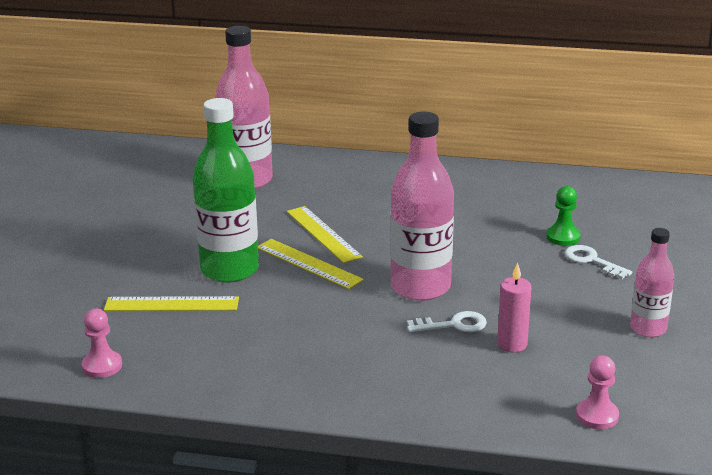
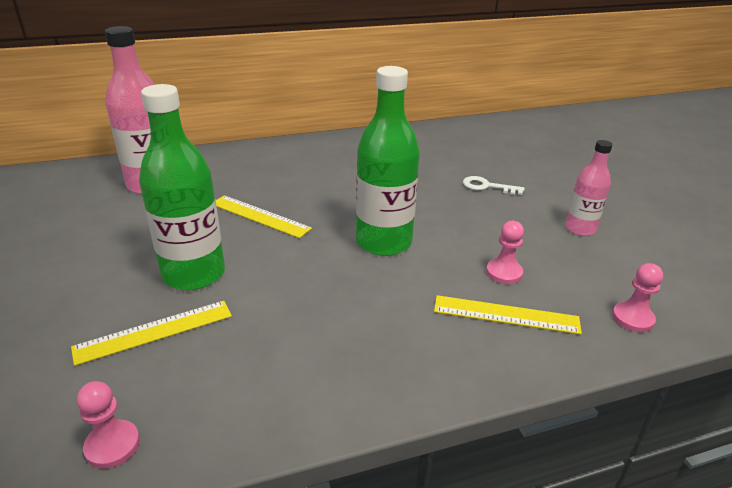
camera: 30 degrees left, 5 degrees up
(308, 263) = (268, 247): yellow ruler -> yellow ruler (506, 314)
(420, 287) = (383, 242): pink bottle -> green bottle
(453, 325) = (442, 269): white key -> none
(512, 344) = (504, 273): pink candle -> pink pawn
(563, 237) = (449, 173): green pawn -> none

